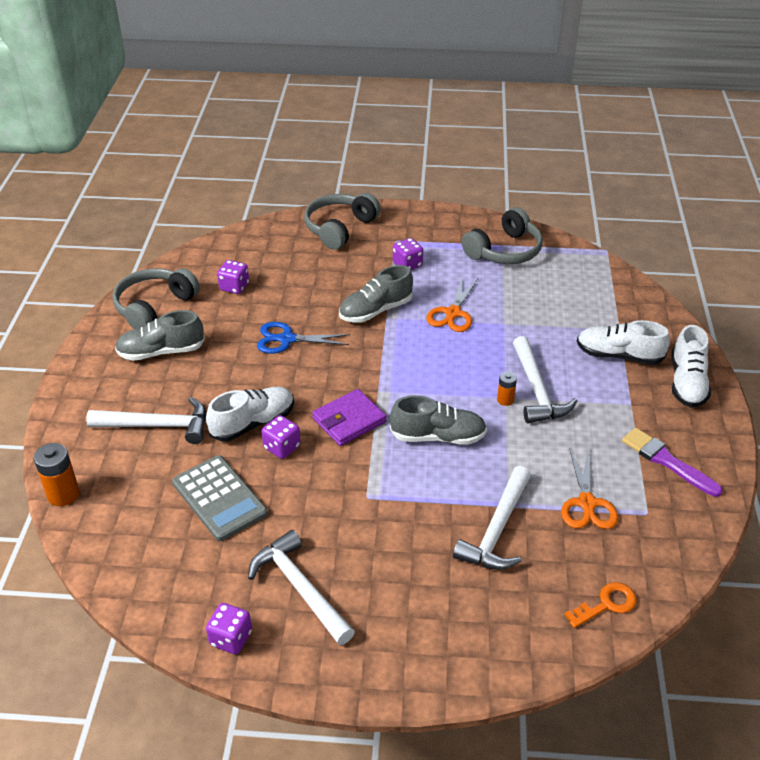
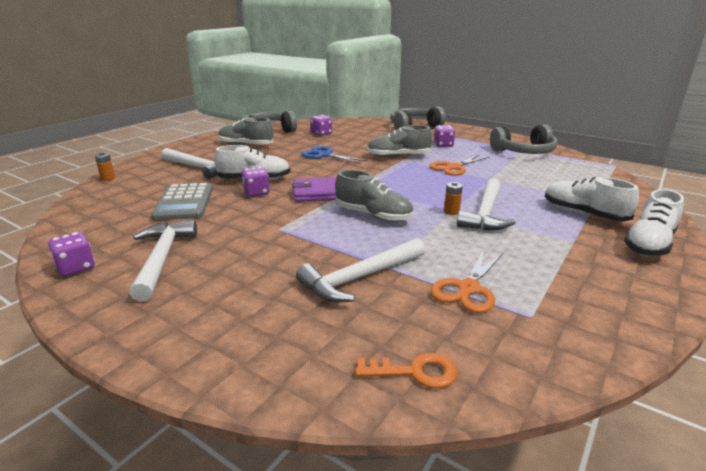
camera: 30 degrees right, 15 degrees down
(63, 494) = (108, 178): orange battery -> orange battery, size x0.59
(666, 461) = (586, 286): purple brush -> none

